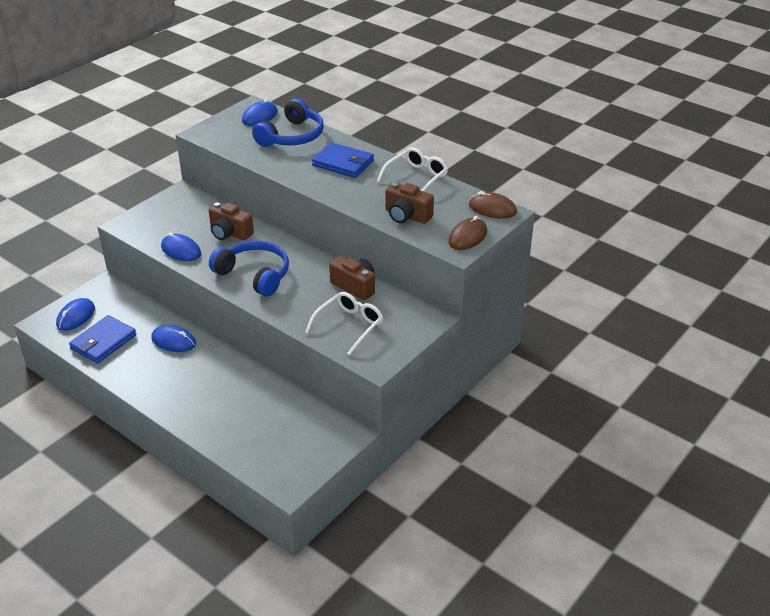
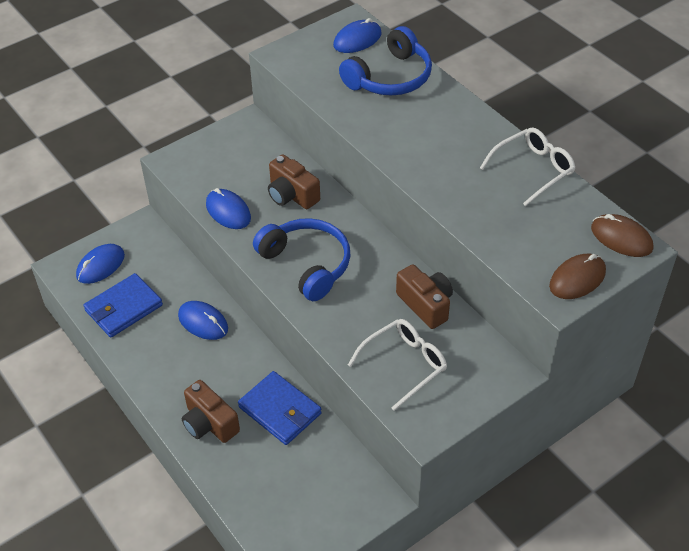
camera: 15 degrees right, 10 degrees up
(343, 163) = (444, 131): blue wallet -> blue wallet (280, 410)
(407, 216) = (506, 230): brown camera -> brown camera (209, 423)

